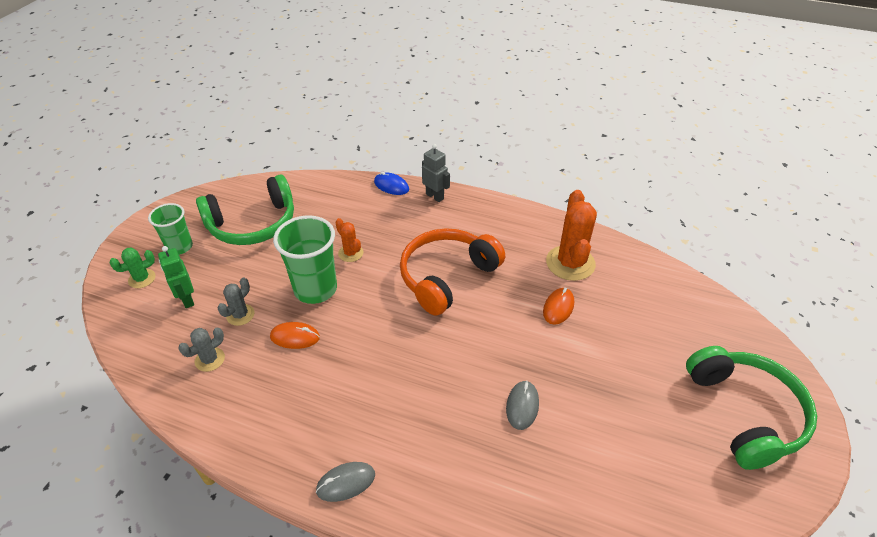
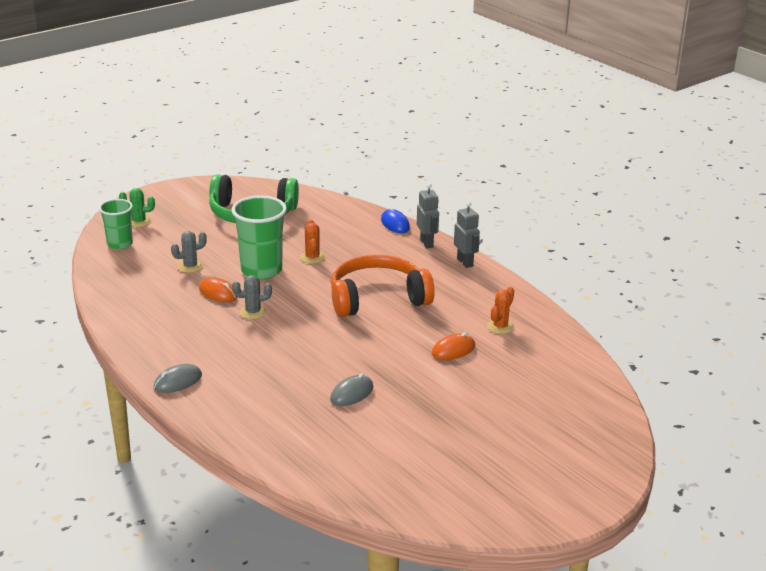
camera: 30 degrees right, 15 degrees down
(180, 247) = (182, 211): green cup -> green cup (120, 244)
(187, 299) = (160, 244): green robot -> none
(210, 359) = (146, 284): grey cactus -> grey cactus (253, 312)
(346, 482) = (178, 381): grey mouse -> grey mouse turned 45 degrees counterclockwise
(483, 205) = (465, 262): none -> grey robot
(570, 263) = (500, 327): orange cactus -> orange cactus, size x0.52
(745, 413) = (541, 469): green headphones -> none

